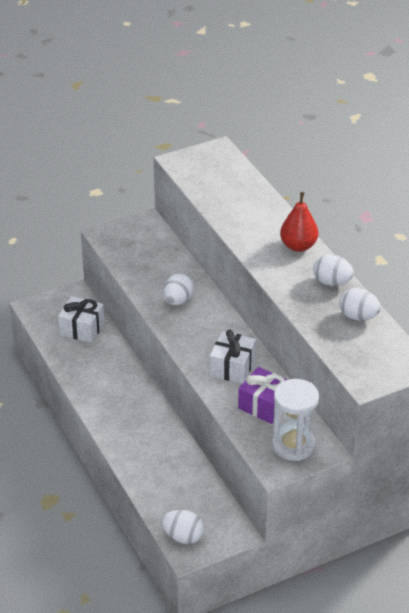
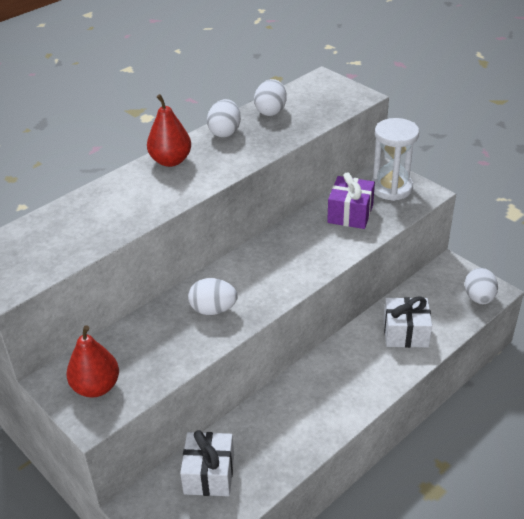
camera: 105 degrees left, 0 degrees up
(131, 238) = (96, 387): none -> red pear
(232, 367) = (307, 244): white gift -> white gift (405, 333)

